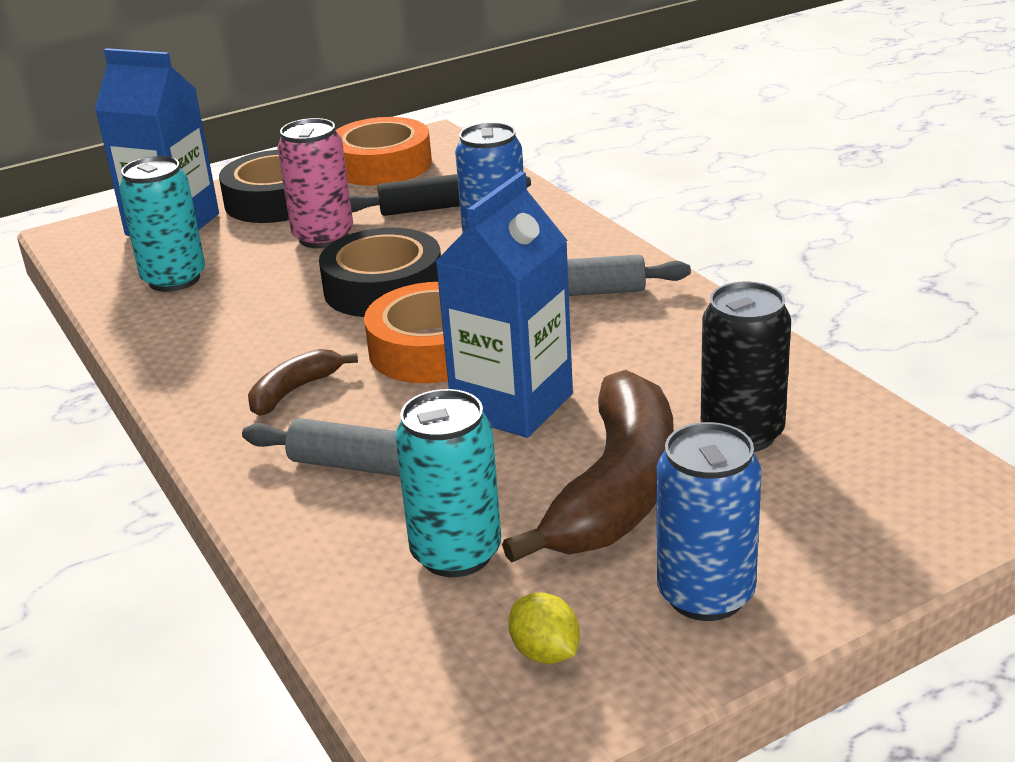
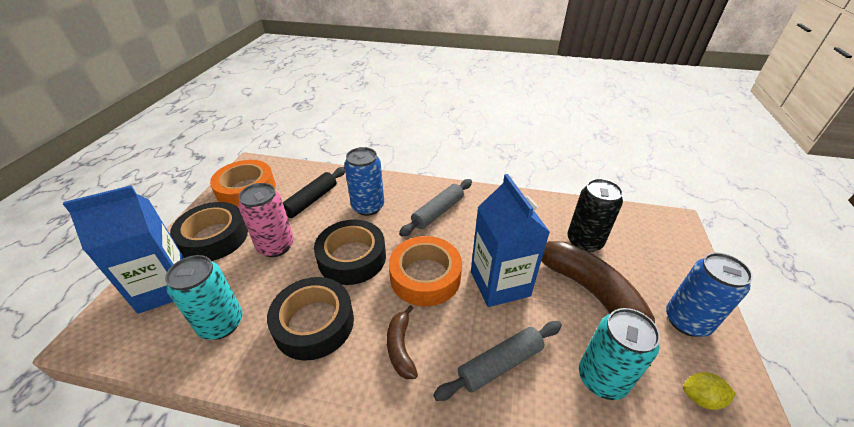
camera: 50 degrees left, 10 degrees up
(249, 324) = (314, 323): none -> black tape

